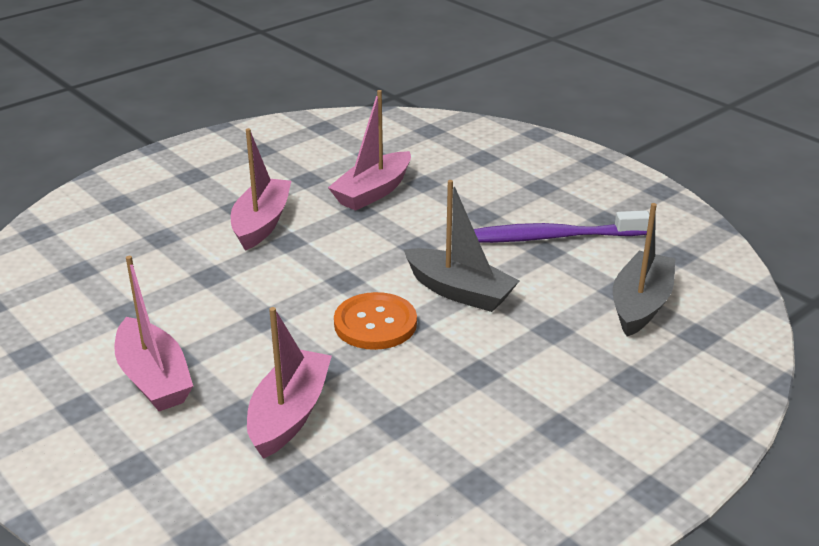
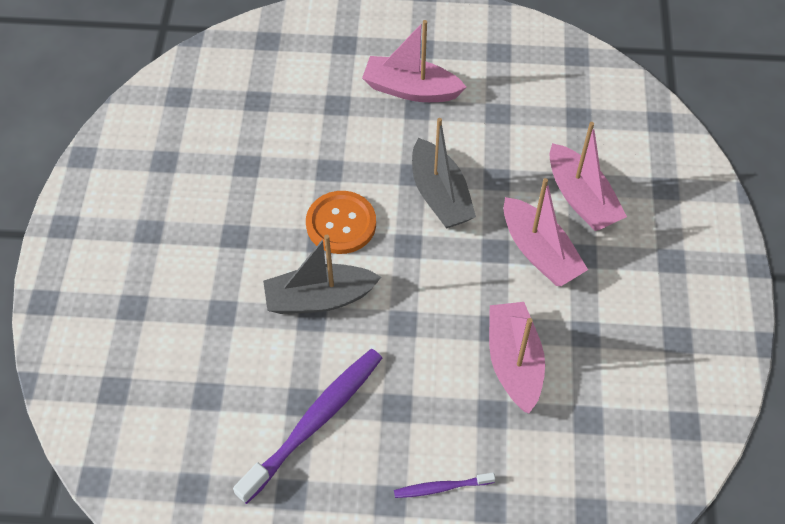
camera: 135 degrees right, 25 degrees up
(289, 414) = (309, 125): pink boat -> pink boat (581, 198)
(501, 175) = (441, 487): none -> purple toothbrush
(640, 304) = (179, 391): grey boat -> grey boat (440, 195)

